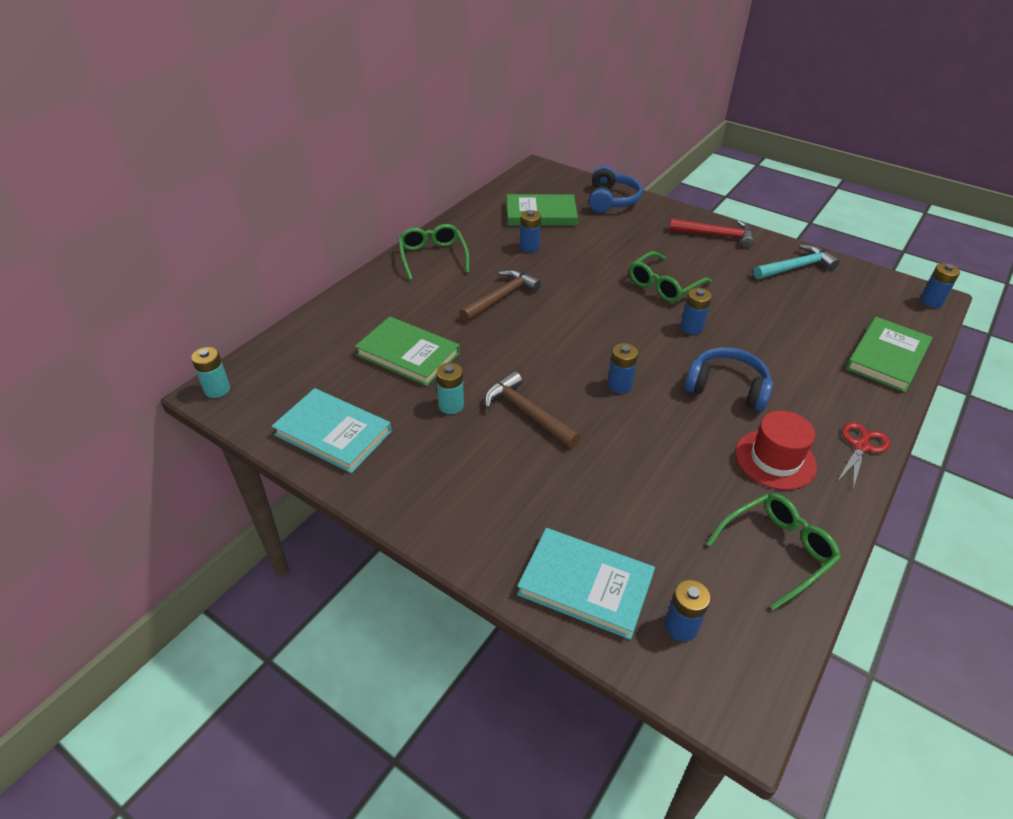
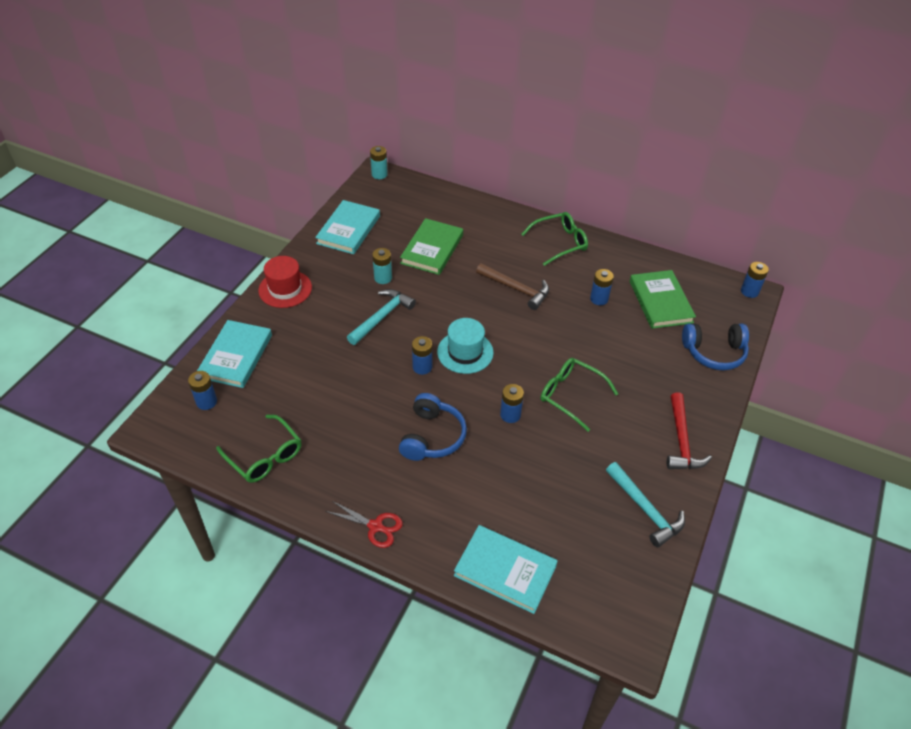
camera: 80 degrees right, 5 degrees up
(527, 413) = (381, 317): brown hammer -> turquoise hammer
(598, 348) = (465, 352): none -> turquoise hat
(775, 459) = (353, 463): red hat -> red hat (285, 289)
(887, 357) = (505, 570): green book -> turquoise book
(931, 302) = (622, 638): blue battery -> blue battery (749, 291)

